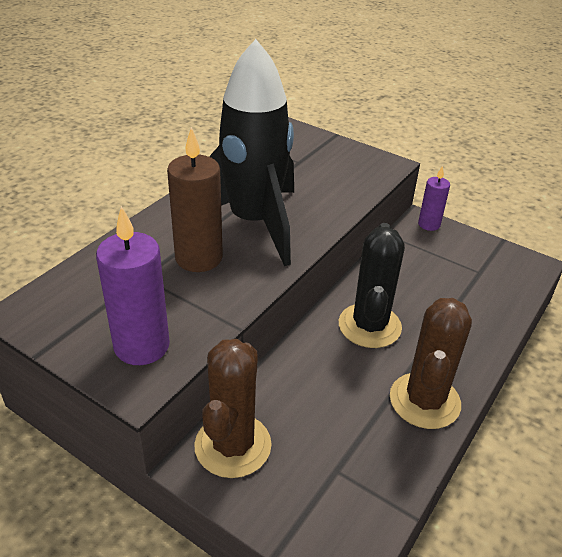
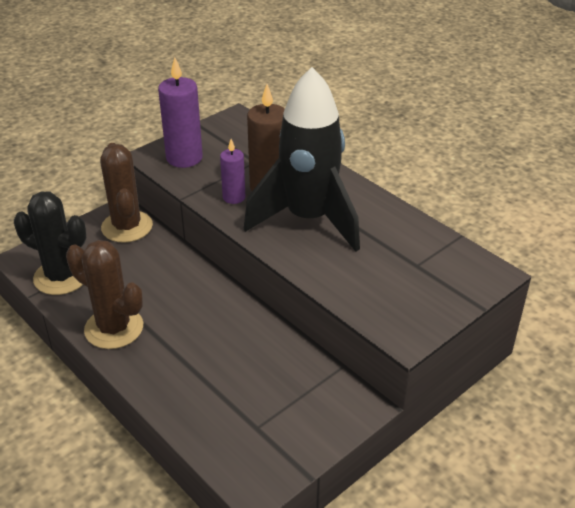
camera: 105 degrees right, 0 degrees up
(233, 445) = (127, 227): brown cactus -> brown cactus turned 45 degrees clockwise
(369, 326) = (208, 317): black cactus -> black cactus (61, 277)
(429, 224) = (354, 410): purple candle -> purple candle (234, 197)

